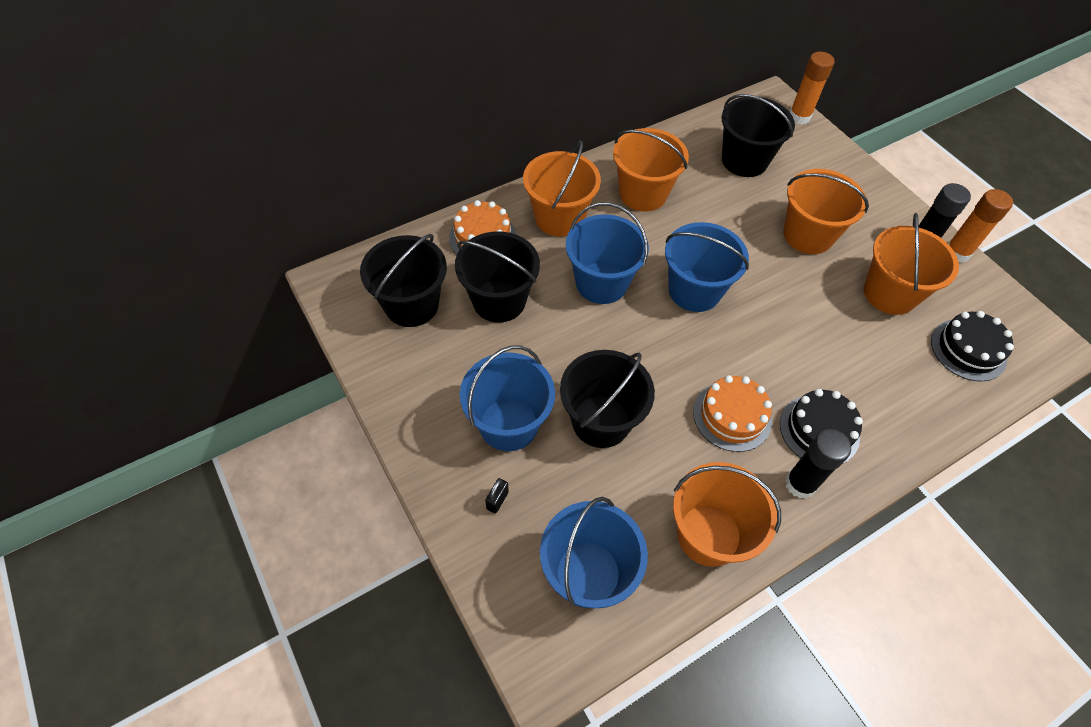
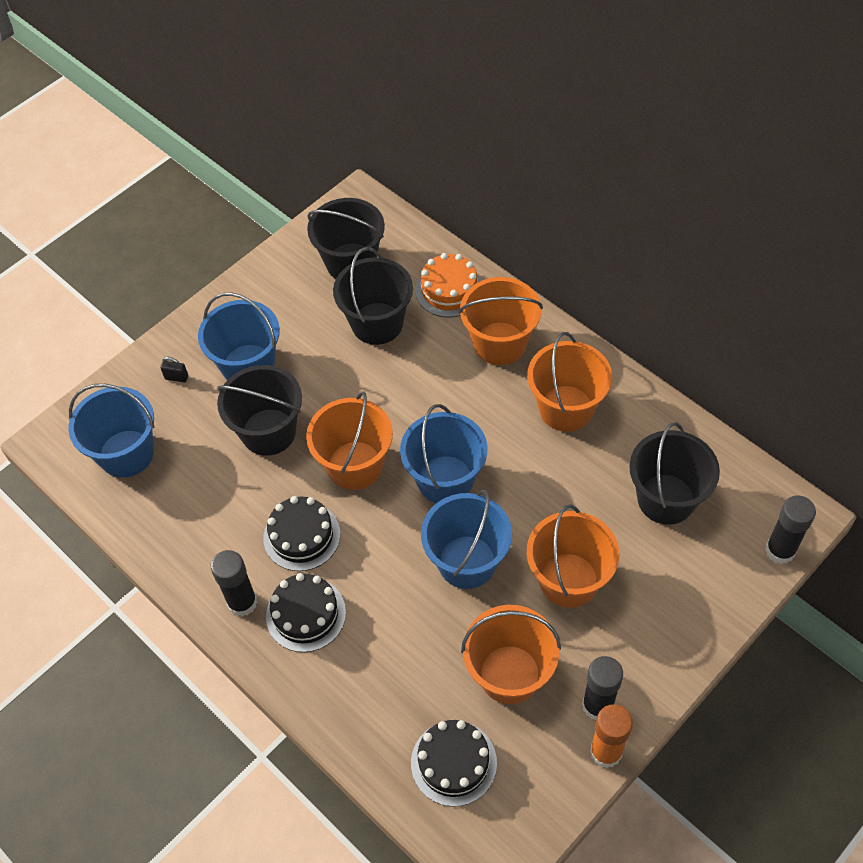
camera: 80 degrees right, 0 degrees up
(601, 283) = (427, 398): blue bucket -> blue bucket (467, 562)
(708, 534) = (177, 534): orange bucket -> orange bucket (355, 465)
(732, 416) = (302, 536): orange cake -> black cake
(799, 117) = (780, 550): orange glue stick -> black glue stick

